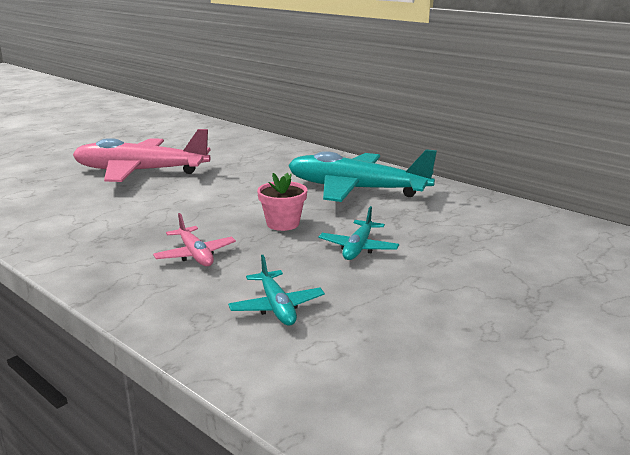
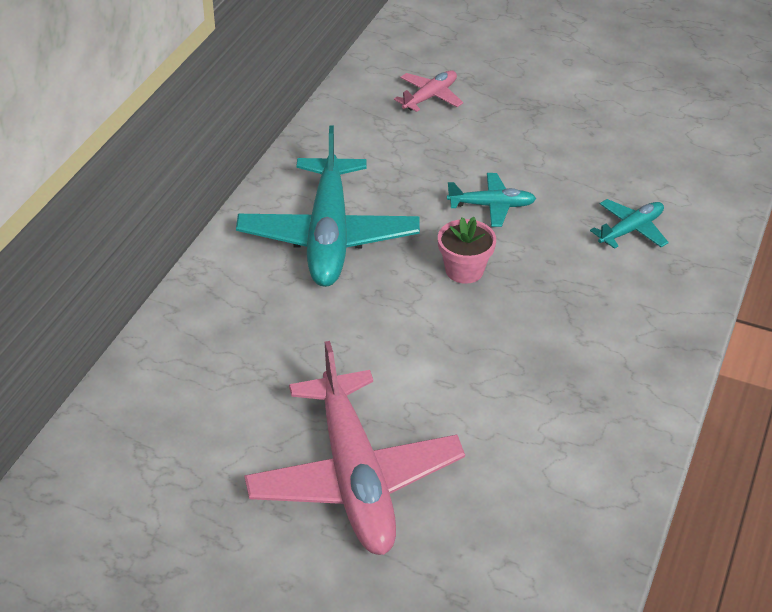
camera: 110 degrees left, 20 degrees up
(195, 255) = (576, 311): pink plane -> pink plane (430, 97)

